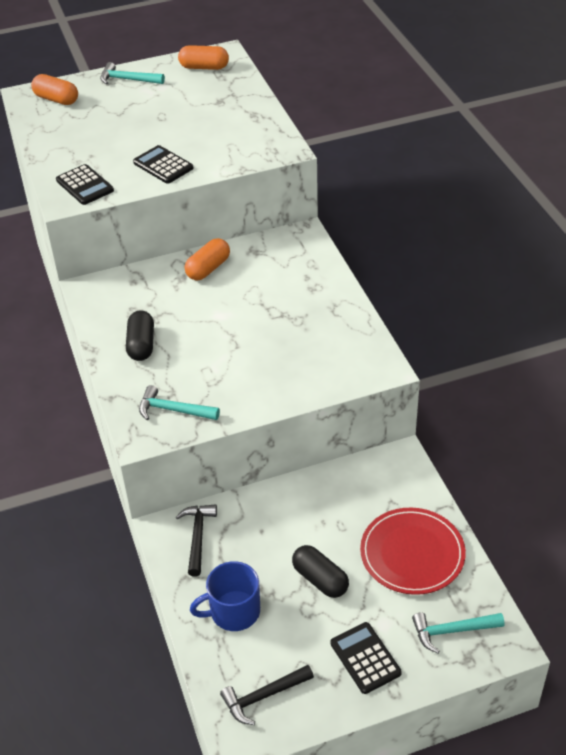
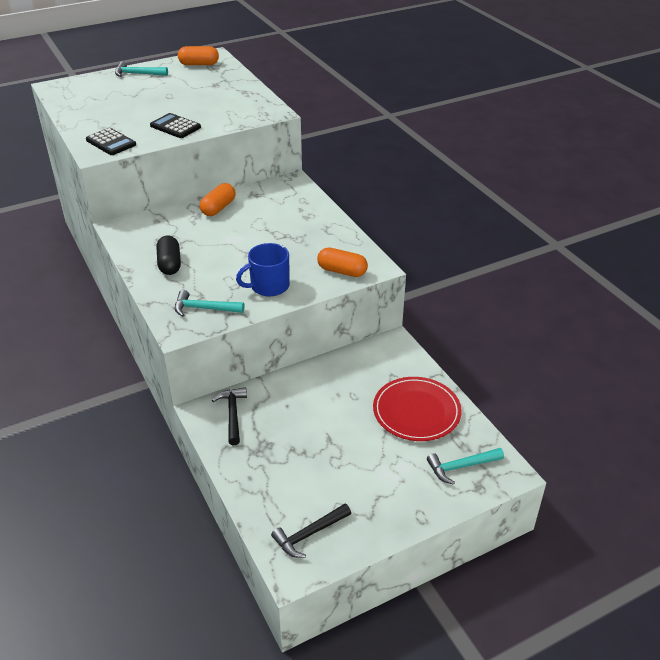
camera: 10 degrees left, 5 degrees down
(56, 99) = (79, 88): orange capsule -> orange capsule (342, 271)
(233, 611) = (272, 469): blue mug -> blue mug (268, 286)
(320, 579) = (343, 438): black capsule -> none
(365, 658) = (392, 495): black calculator -> none

